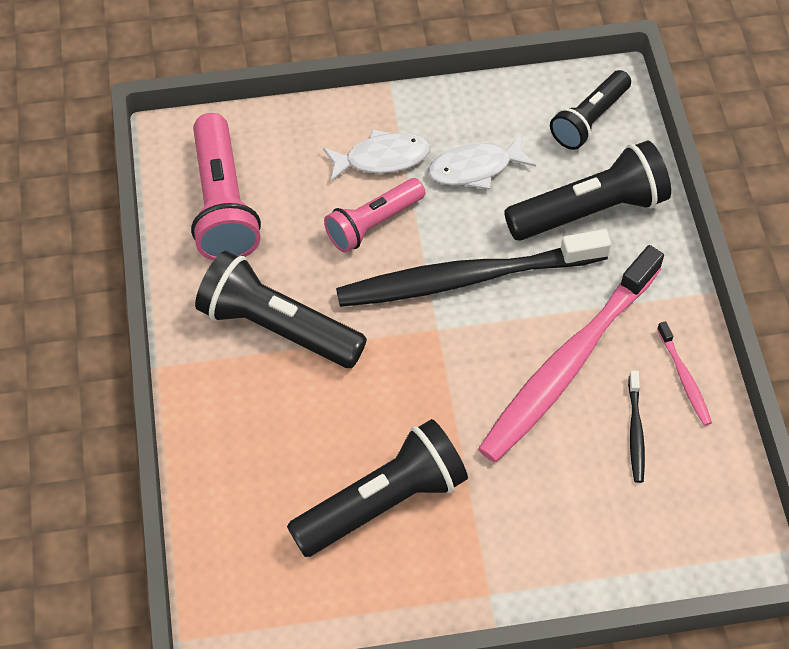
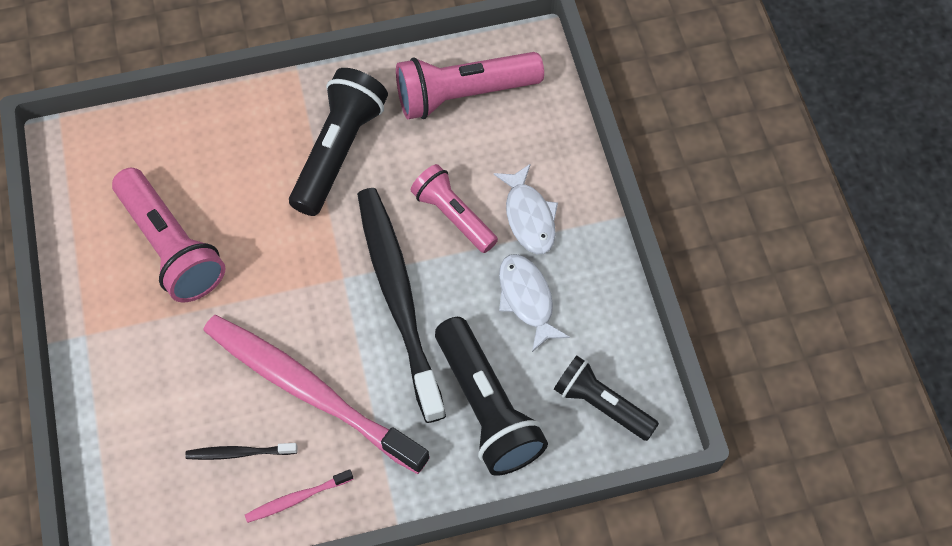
camera: 85 degrees right, 5 degrees up
(382, 501) = (172, 246): black flashlight -> pink flashlight

